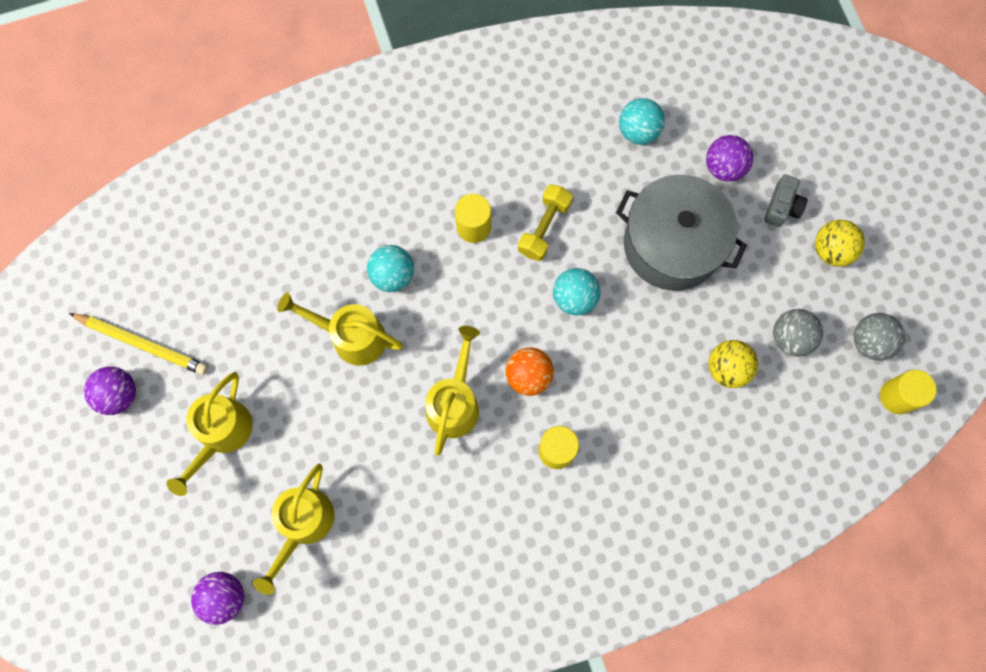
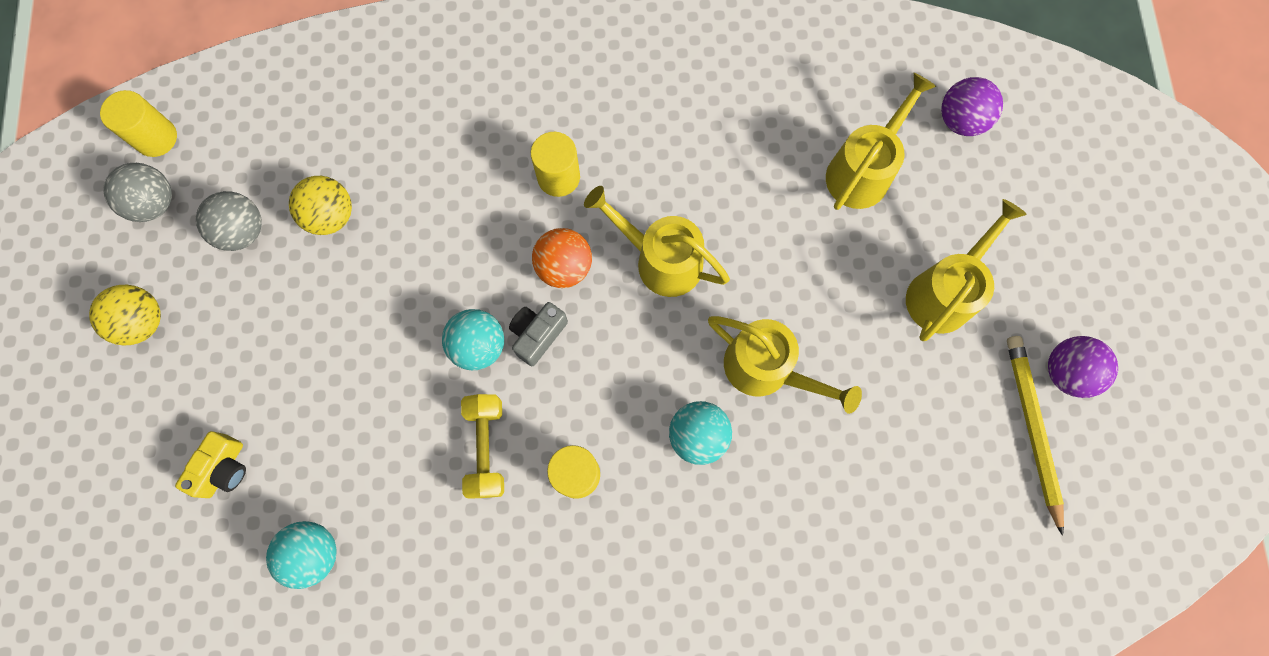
camera: 165 degrees left, 0 degrees up
(142, 344) = (1032, 428): yellow pencil -> yellow pencil turned 45 degrees clockwise
(454, 402) = (659, 260): yellow watering can -> yellow watering can turned 90 degrees clockwise
(544, 228) = (486, 448): yellow dumbbell -> yellow dumbbell turned 45 degrees counterclockwise
(672, 244) = (333, 382): grey pot -> none
(724, 167) = (223, 468): purple ball -> yellow camera
(782, 207) = (175, 394): grey camera -> grey camera (537, 335)

